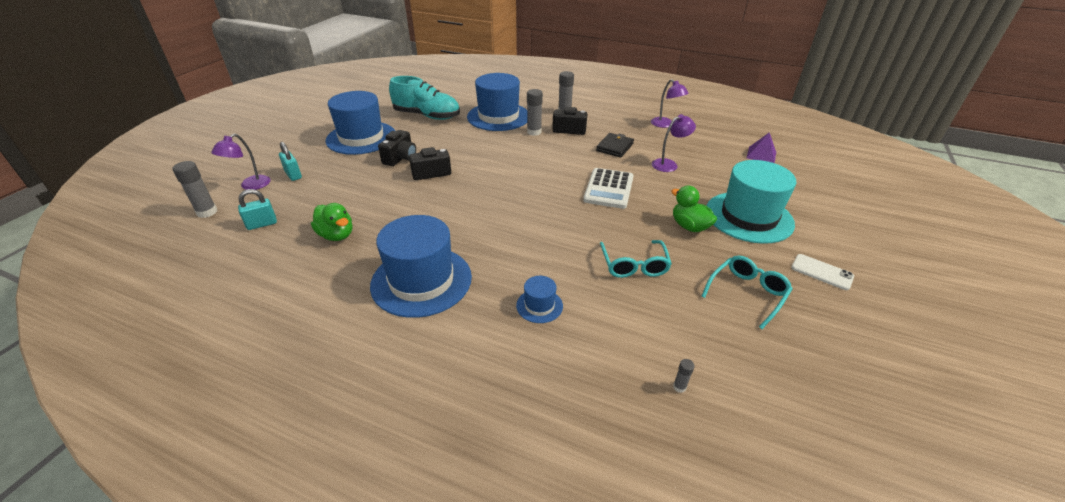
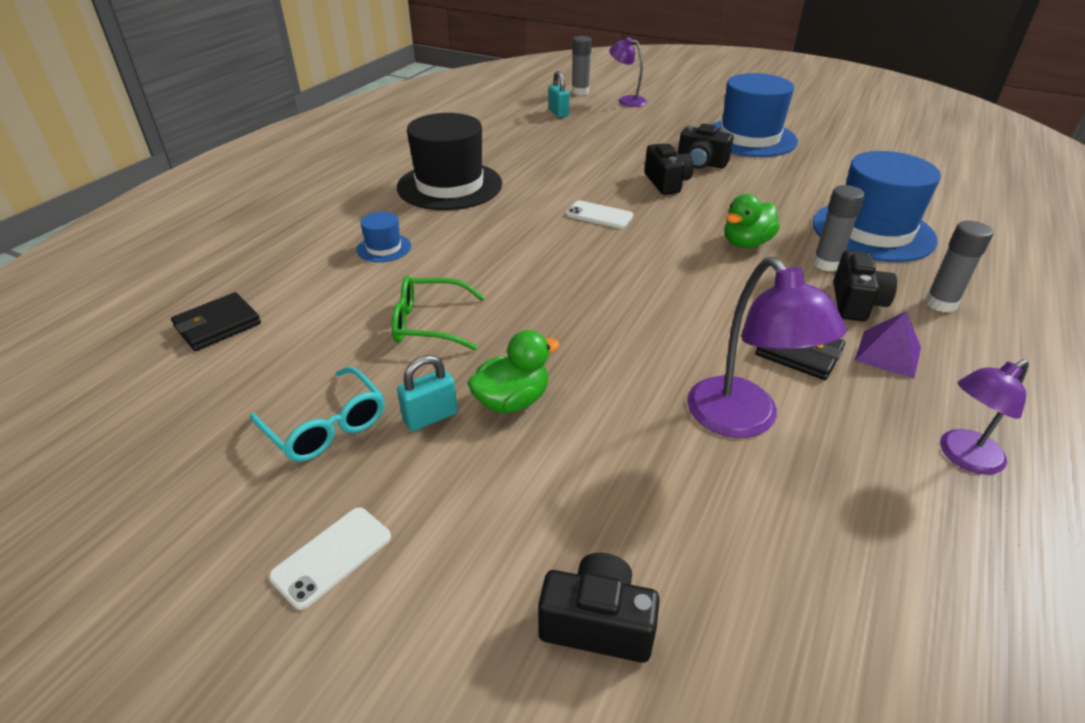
camera: 95 degrees right, 0 degrees up
(293, 175) = (650, 114): turquoise padlock -> turquoise padlock (430, 417)
(336, 235) = (535, 143): green duck -> green duck (746, 243)
(421, 281) = (450, 186): blue hat -> black hat
(427, 116) = (840, 174): turquoise shoe -> none
(480, 200) = (599, 215): none -> white phone
(608, 189) = (634, 325): white calculator -> none
(634, 265) = (429, 323): turquoise glasses -> green glasses
(669, 164) = (743, 420): purple lamp -> purple lamp, size x1.56
(679, 387) = (218, 325): grey glue stick -> black wallet
(748, 217) = (532, 499): turquoise hat -> none
(761, 155) = (849, 639): purple pyramid -> purple pyramid (888, 353)
(794, 200) = (597, 623): none -> black camera

